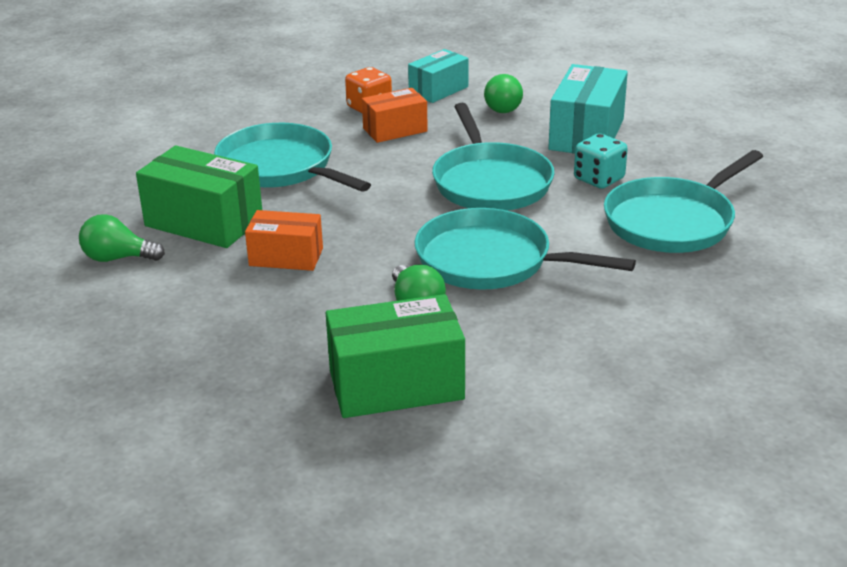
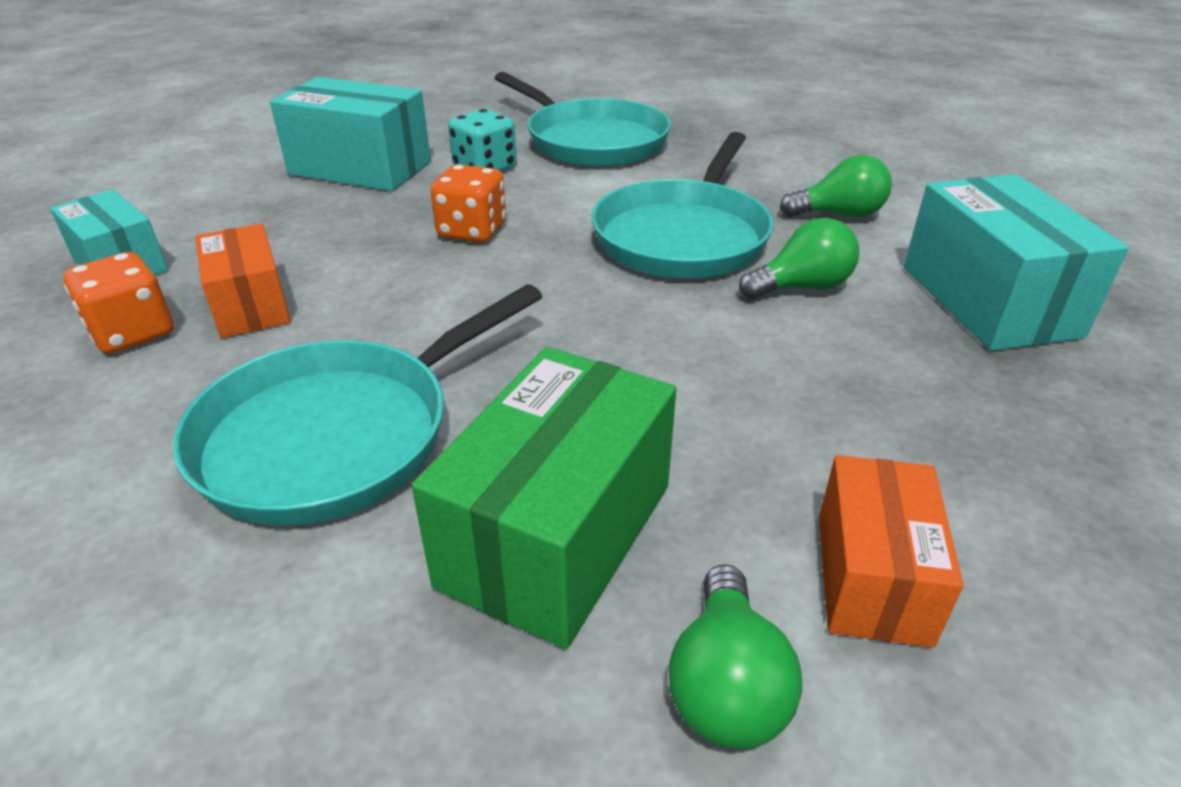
camera: 90 degrees left, 5 degrees up
(286, 257) = (692, 408): orange box -> orange box (872, 577)
(396, 385) = (988, 301): green box -> turquoise box
(490, 182) = (472, 231): turquoise pan -> orange dice
(501, 107) = (234, 216): green light bulb -> green light bulb (839, 215)

